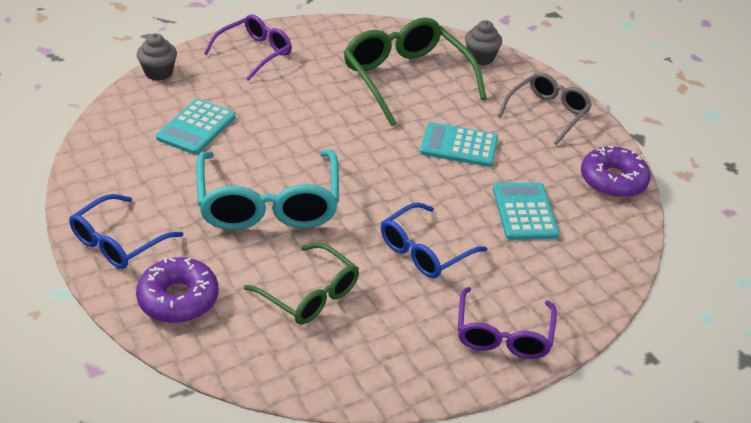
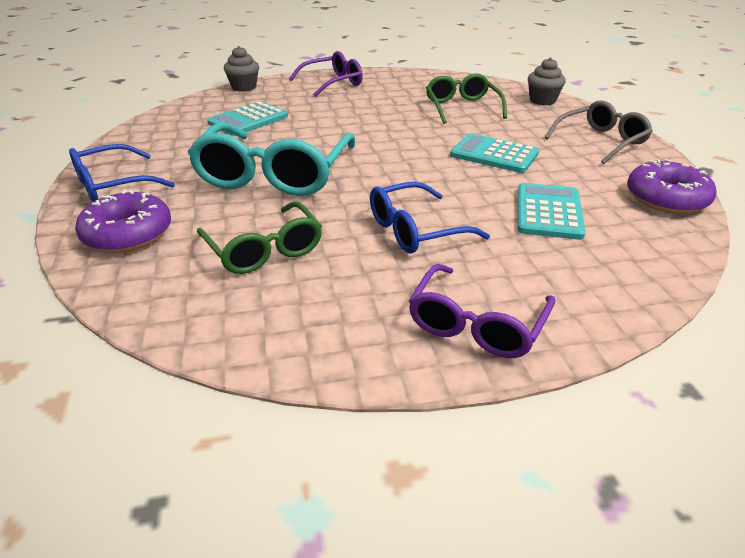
camera: 20 degrees right, 5 degrees down
(406, 79) = (462, 107): green glasses -> green glasses, size x0.61

